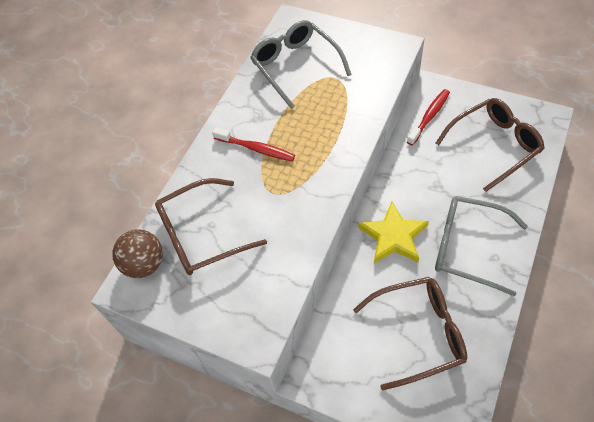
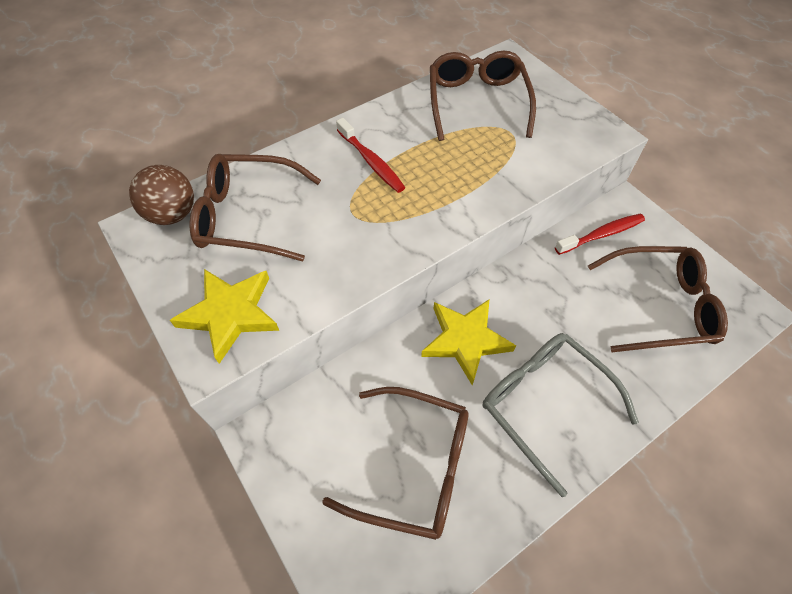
camera: 25 degrees right, 0 degrees up
(246, 306) = (230, 314): none -> yellow star
(295, 66) = (477, 102): grey glasses -> brown glasses

